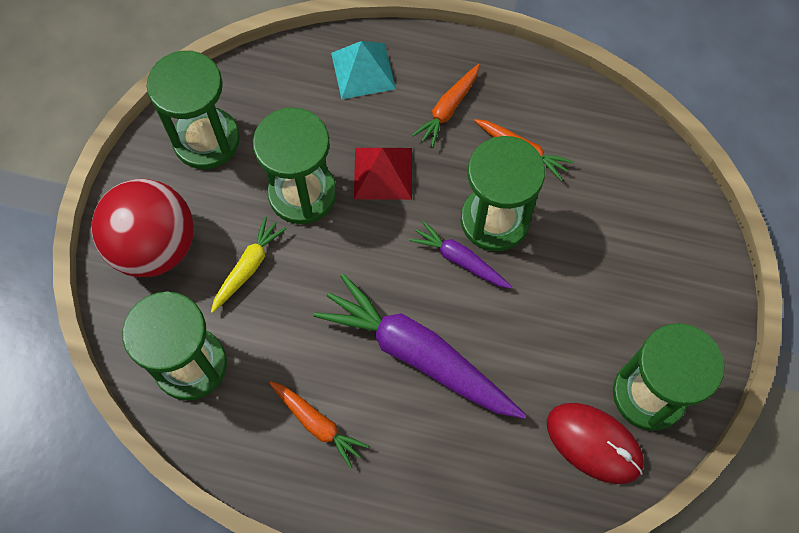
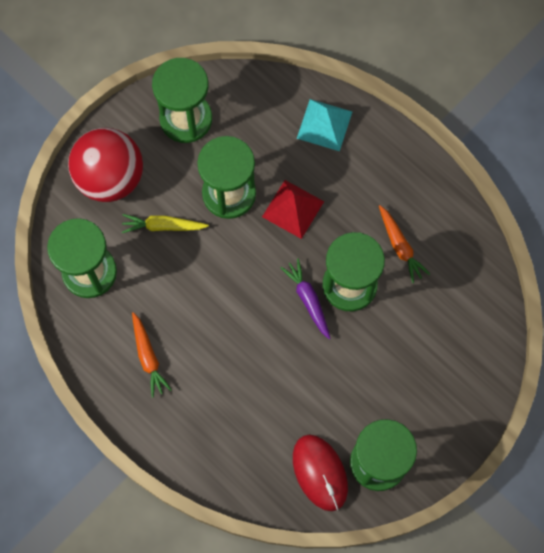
camera: 30 degrees right, 5 degrees up
(248, 267) = (163, 226): yellow carrot -> yellow carrot turned 150 degrees counterclockwise
(418, 354) = (240, 348): purple carrot -> none
(448, 109) = (367, 186): orange carrot -> none

